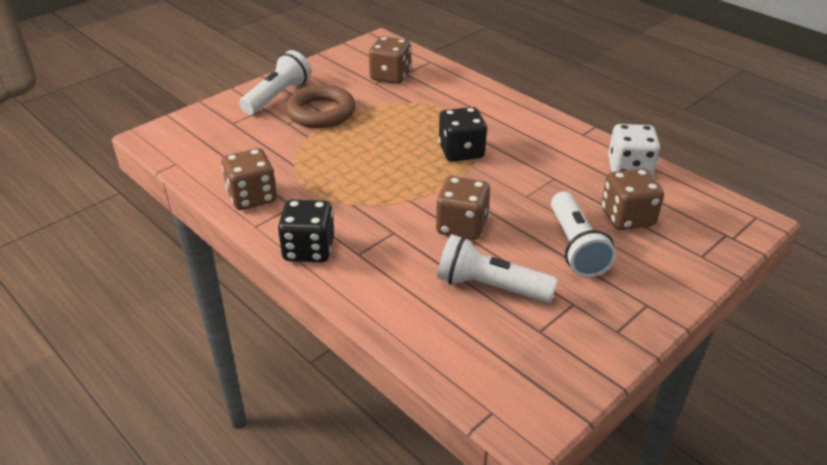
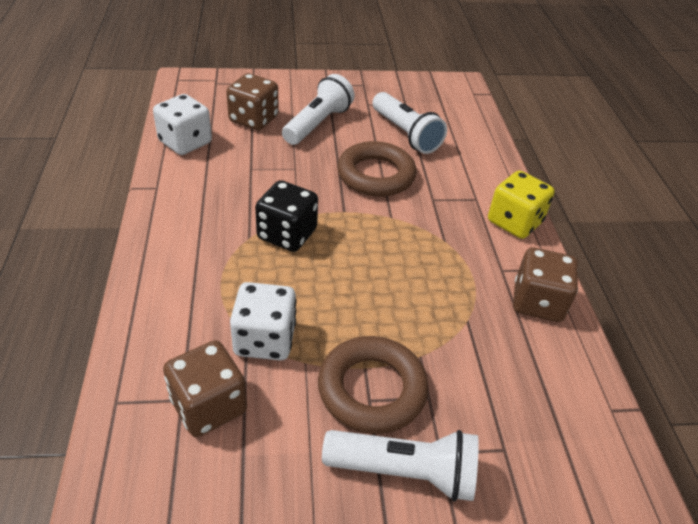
camera: 145 degrees left, 5 degrees up
(277, 96) = (404, 472): white flashlight -> white flashlight turned 150 degrees counterclockwise
(308, 249) = (514, 222): black dice -> yellow dice
(399, 104) = (265, 340): none -> white dice
(461, 226) = (376, 175): brown dice -> brown ring

